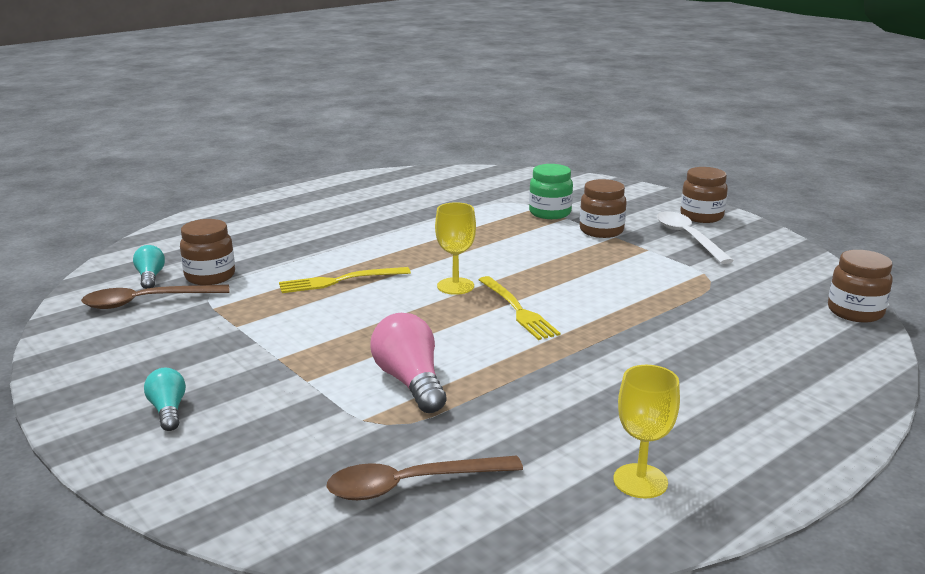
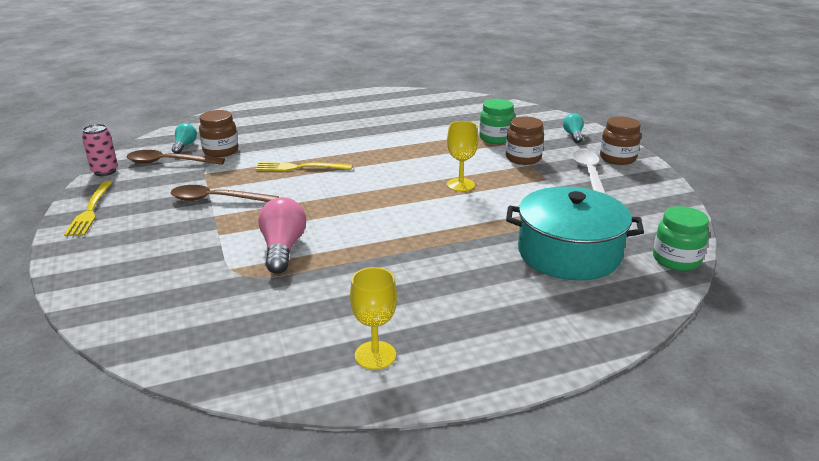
camera: 20 degrees right, 5 degrees up
(58, 328) = (105, 171): none -> pink can
(168, 410) = (121, 238): turquoise light bulb -> turquoise light bulb (573, 135)
(411, 485) = (221, 320): brown spoon -> brown spoon (217, 199)
(455, 286) = (375, 184): yellow goblet -> yellow goblet (460, 185)
(518, 310) = (403, 210): yellow fork -> yellow fork (90, 210)
(744, 325) = (569, 253): none -> turquoise pot
(855, 312) = (676, 260): brown jar -> green jar

